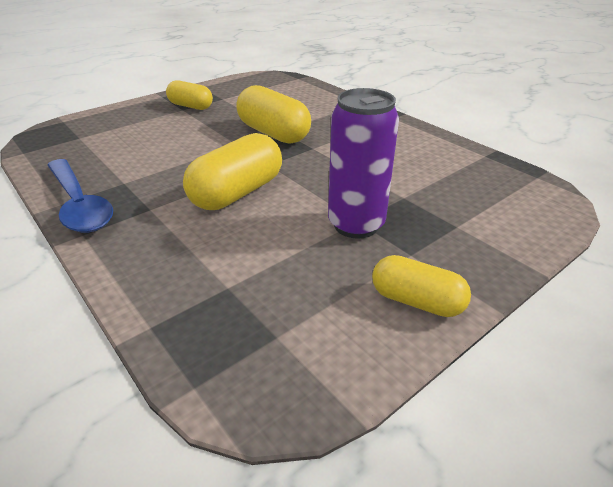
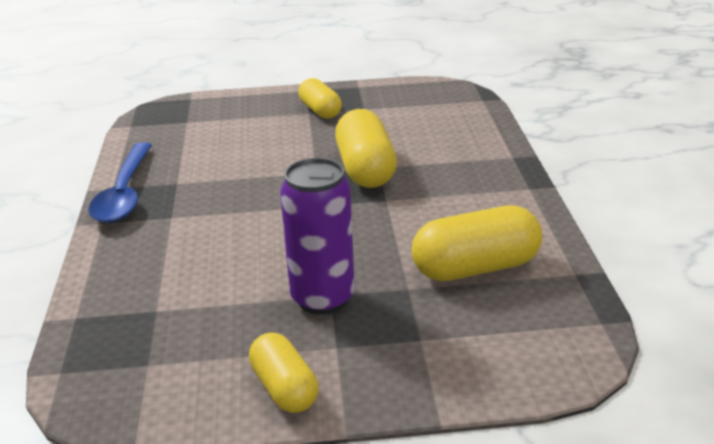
camera: 35 degrees right, 5 degrees down
(237, 193) = (256, 226): yellow capsule -> yellow capsule (476, 268)

